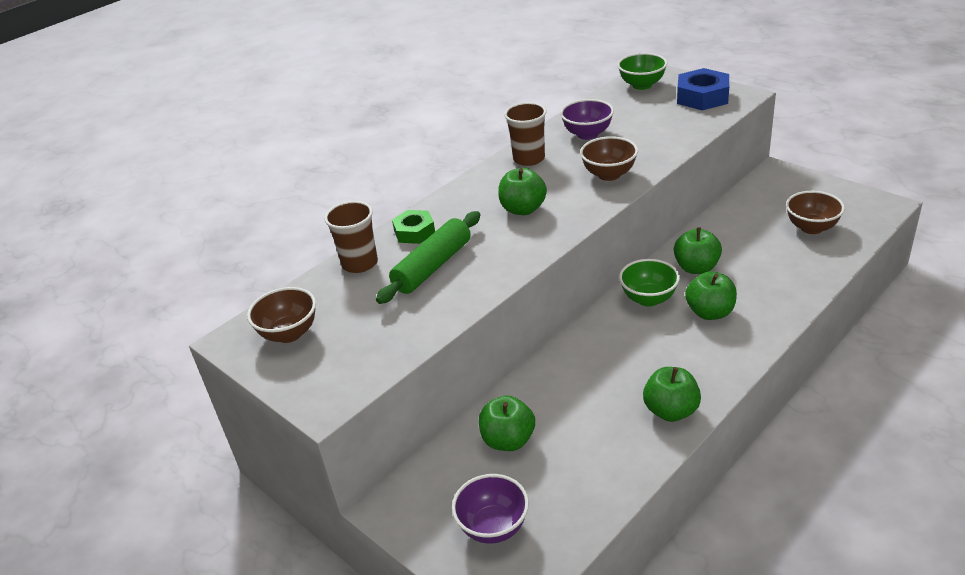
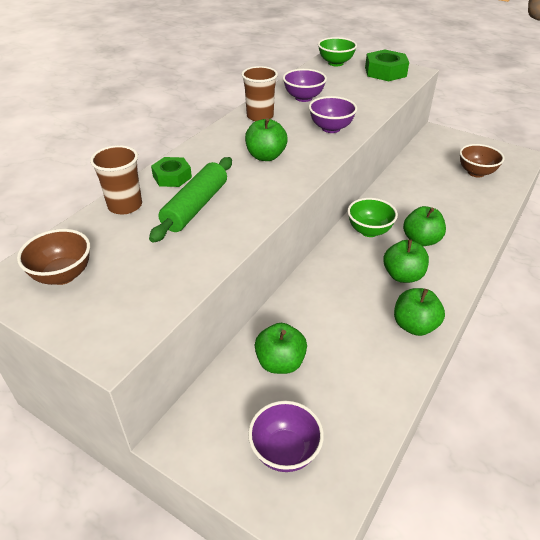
camera: 15 degrees left, 5 degrees up
(609, 174) = (331, 128): brown bowl -> purple bowl
(696, 268) = (399, 205): green apple -> green apple (403, 275)
(702, 97) = (385, 72): blue nut -> green nut

